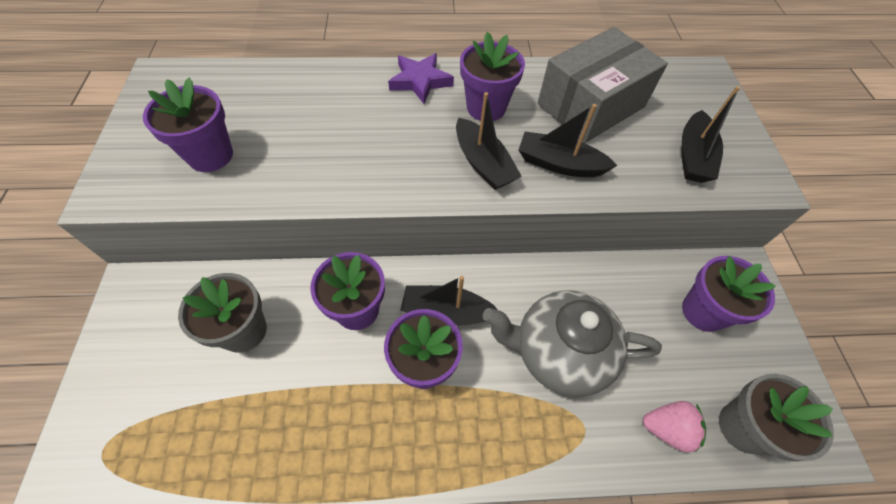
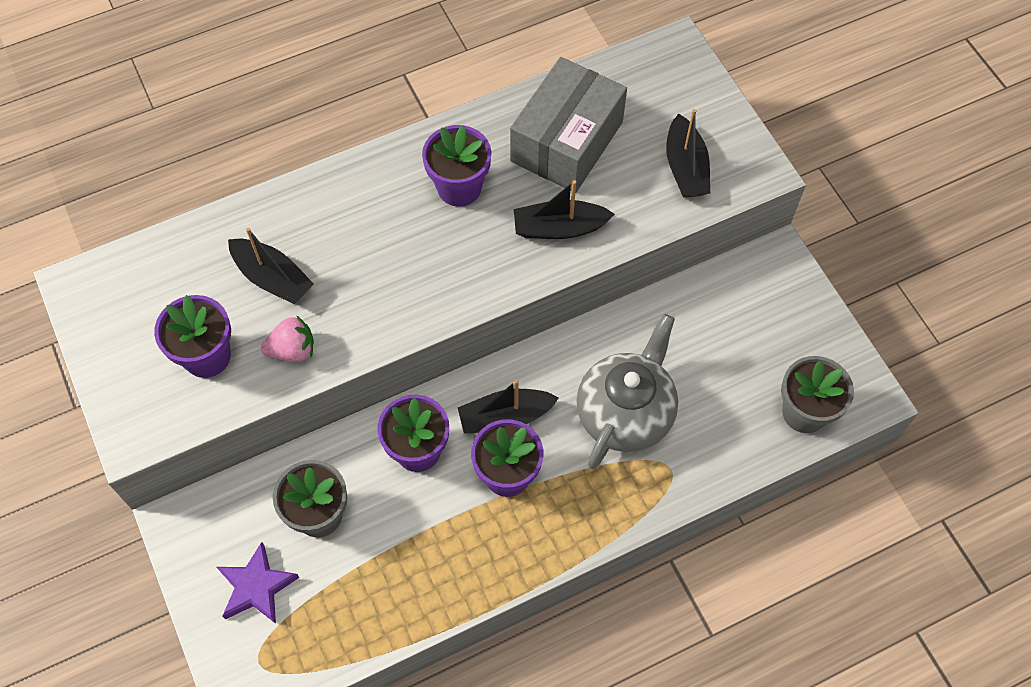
camera: 20 degrees left, 5 degrees up
(420, 81) = (373, 180): purple star -> purple star (257, 587)
(483, 163) = (485, 256): black boat -> black boat (272, 278)
(558, 353) = (625, 413): grey teapot -> grey teapot turned 135 degrees clockwise
(667, 428) = (740, 440): pink strawberry -> pink strawberry (292, 350)
(703, 311) = (747, 318): purple flower pot -> none

